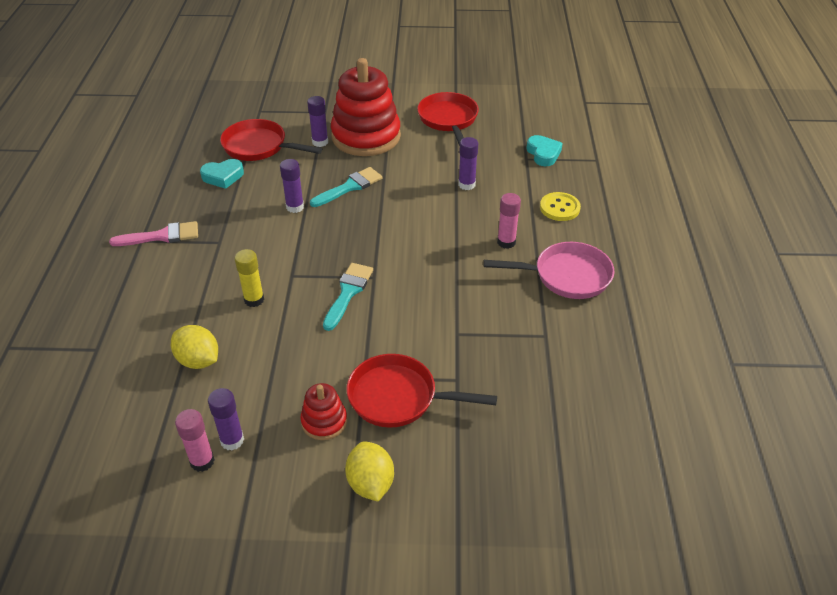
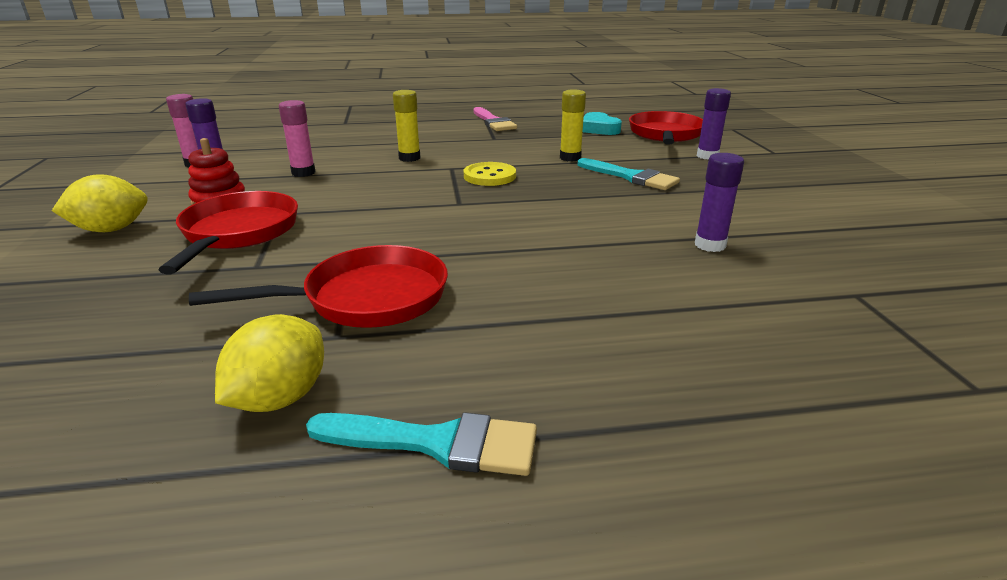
camera: 80 degrees right, 15 degrees down
(198, 360) = (324, 150): yellow lemon -> yellow lemon (280, 398)
(295, 207) = (570, 158): purple glue stick -> yellow glue stick
(348, 293) = (427, 193): turquoise brush -> turquoise brush (437, 443)
(366, 136) = (750, 175): red stacking toy -> none
(448, 120) = (874, 220): red pan -> red pan (366, 298)
(506, 242) = (578, 286): pink glue stick -> pink glue stick (303, 173)
(543, 154) = (899, 313): turquoise heart -> none
(559, 208) = (726, 339): yellow button -> yellow button (489, 176)
(566, 276) = (507, 354): pink pan -> none

